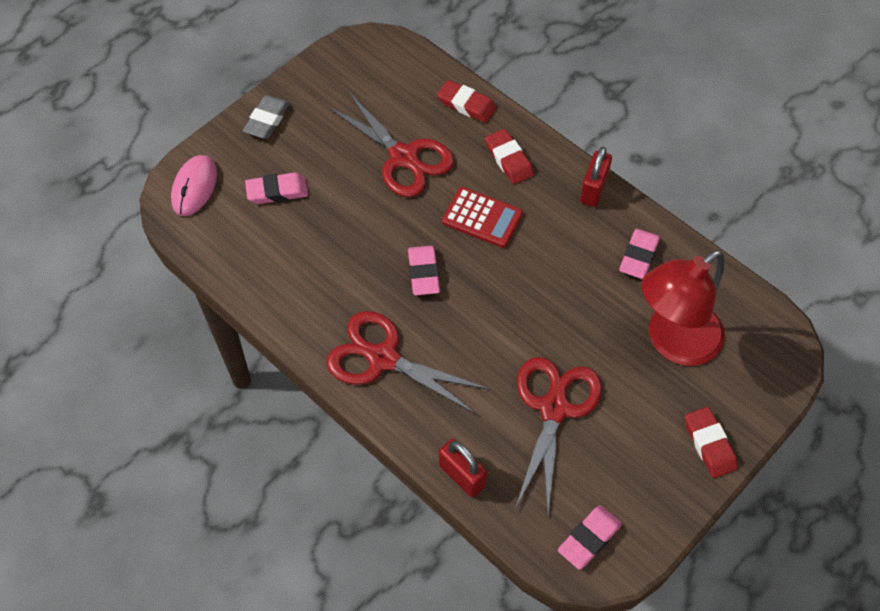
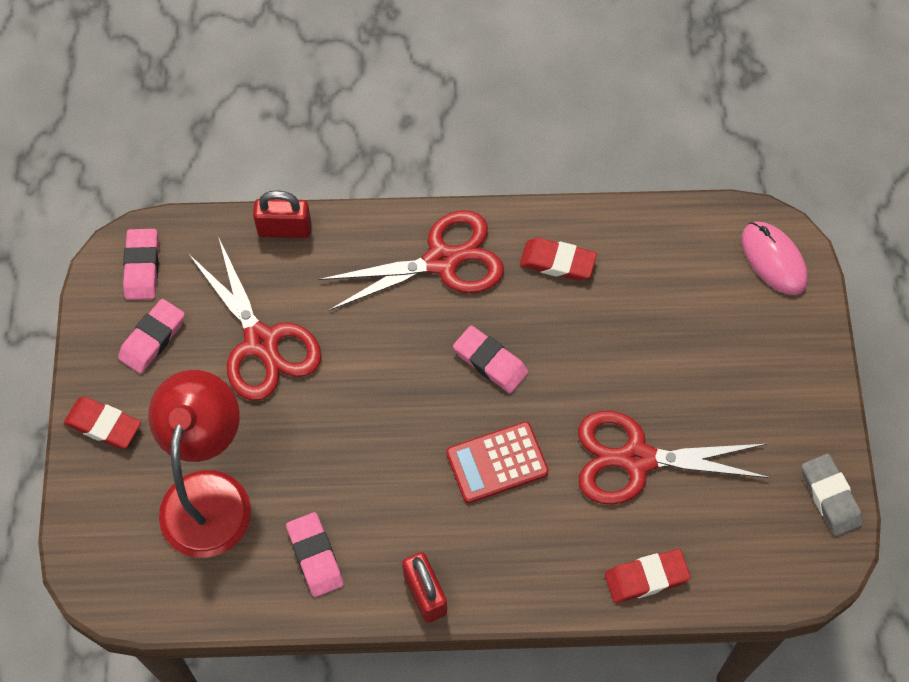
camera: 135 degrees right, 5 degrees up
(267, 120) = (802, 379): grey eraser -> grey eraser (830, 497)
(277, 191) = (702, 320): pink eraser -> pink eraser (152, 339)
(508, 159) = (538, 551): red eraser -> red eraser (557, 262)

